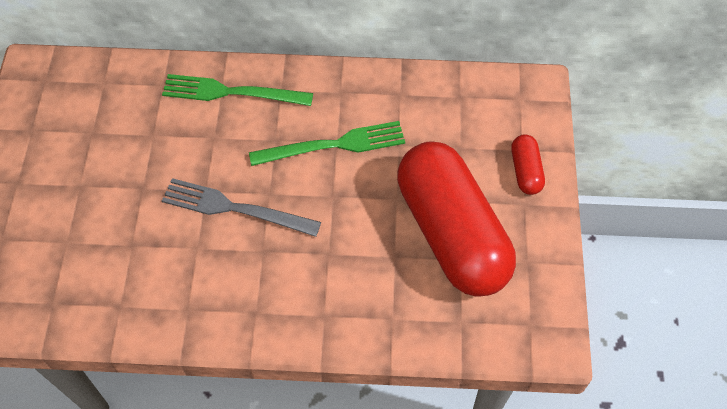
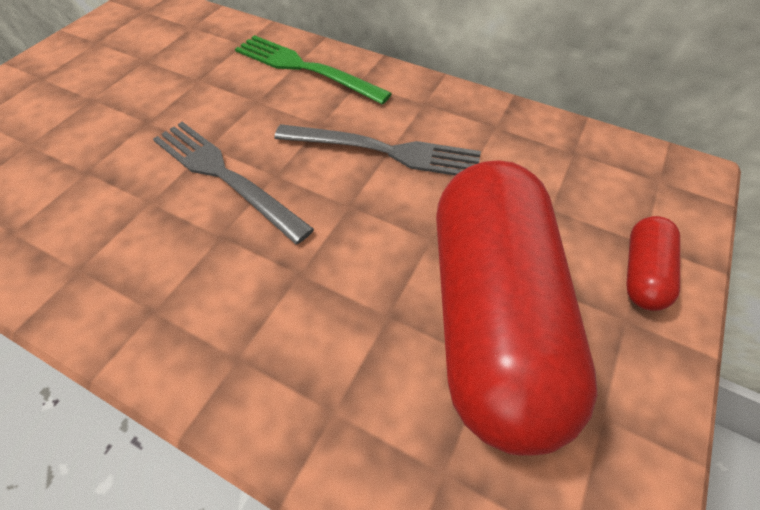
camera: 25 degrees right, 5 degrees down
(334, 145) = (385, 151): green fork -> grey fork

